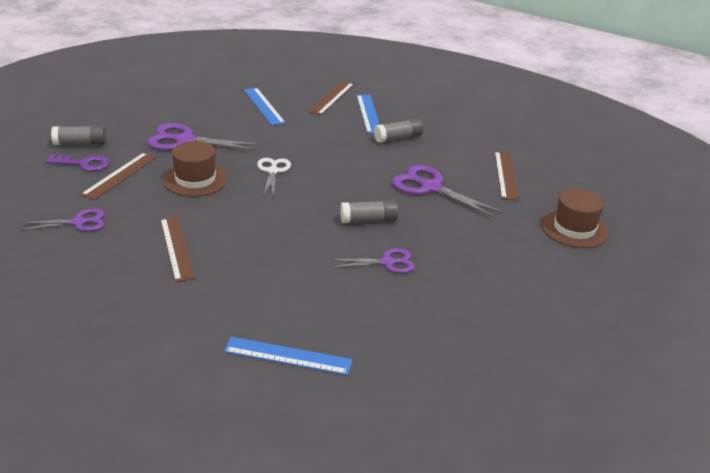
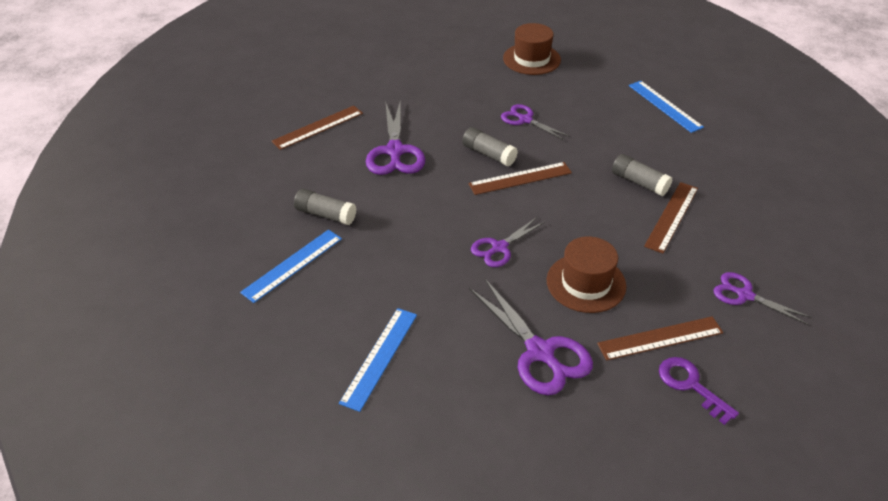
camera: 130 degrees left, 10 degrees up
(80, 143) = (671, 432): grey glue stick -> grey glue stick (639, 182)
(273, 171) = (499, 248): white scissors -> purple scissors
(332, 98) = (284, 318): brown ruler -> brown ruler (520, 178)
(574, 228) = (361, 71): brown hat -> brown hat (531, 59)

